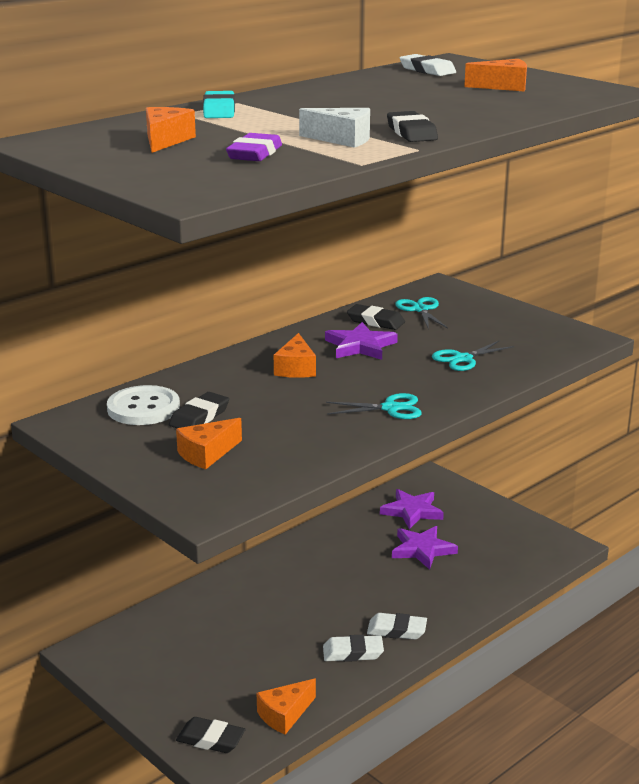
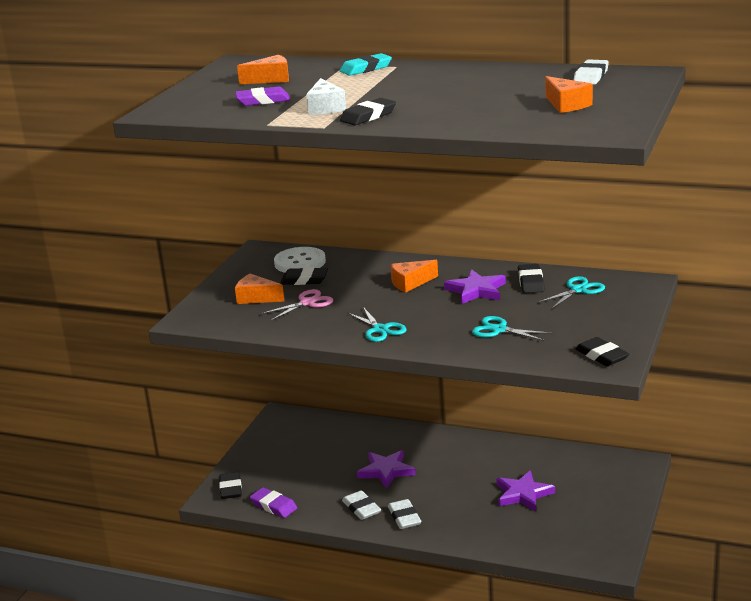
camera: 65 degrees right, 0 degrees up
(267, 429) = (307, 303): none -> pink scissors
(285, 715) = (274, 506): orange cheese -> purple eraser
(412, 511) = (575, 471): purple star -> purple star (386, 471)
(565, 336) = (601, 356): none -> black eraser

